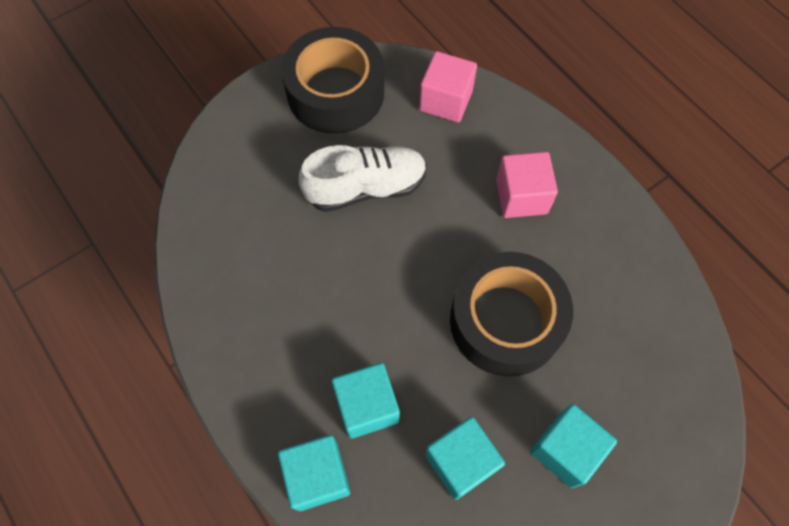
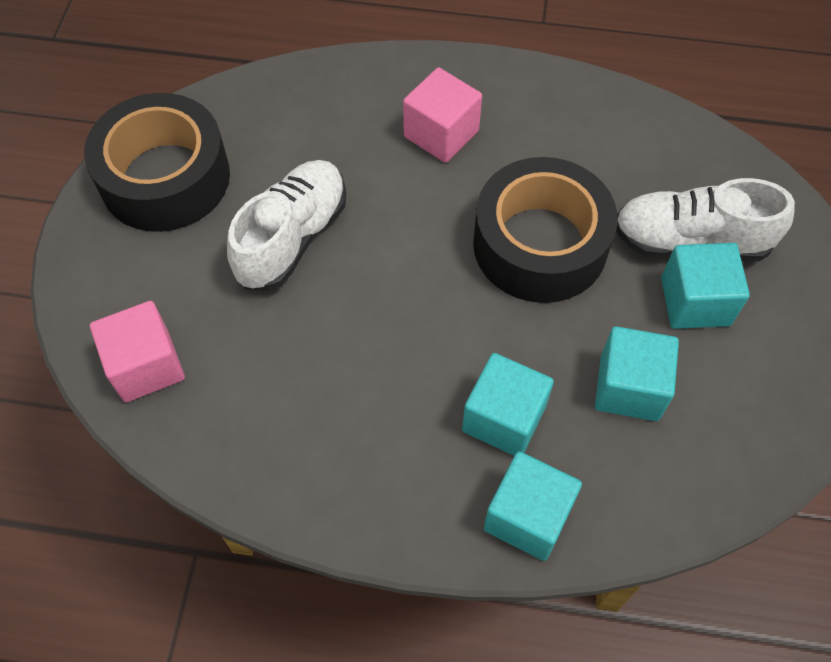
camera: 45 degrees left, 5 degrees down
(446, 100) = (283, 105): pink cube -> pink cube (146, 366)
(608, 409) = (690, 241): none -> white shoe

